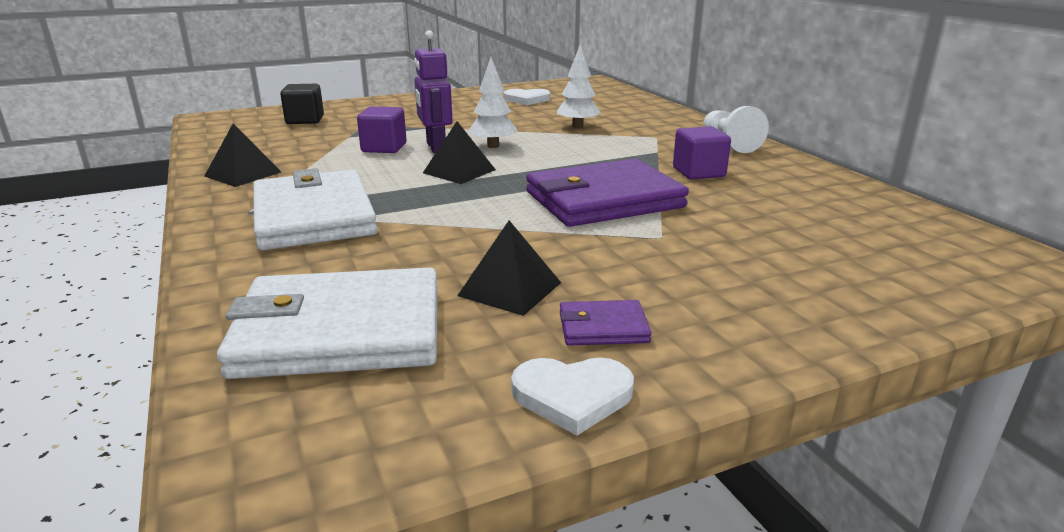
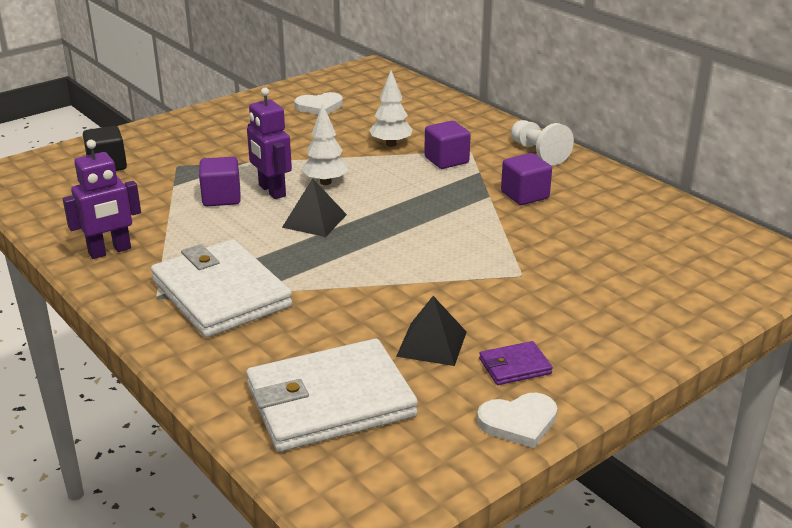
camera: 15 degrees left, 5 degrees up
(243, 174) = (110, 251): black pyramid -> purple robot
(604, 200) = (459, 240): purple wallet -> none
(627, 141) = (446, 160): none -> purple cube

